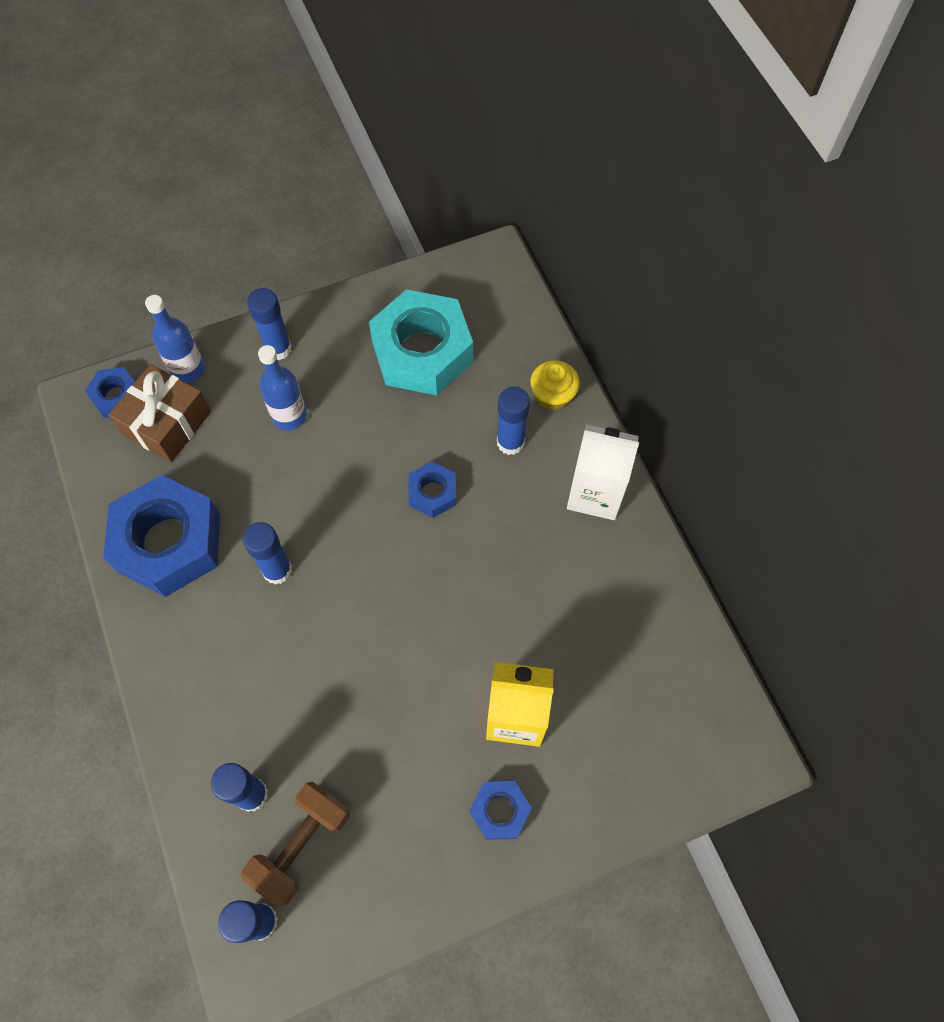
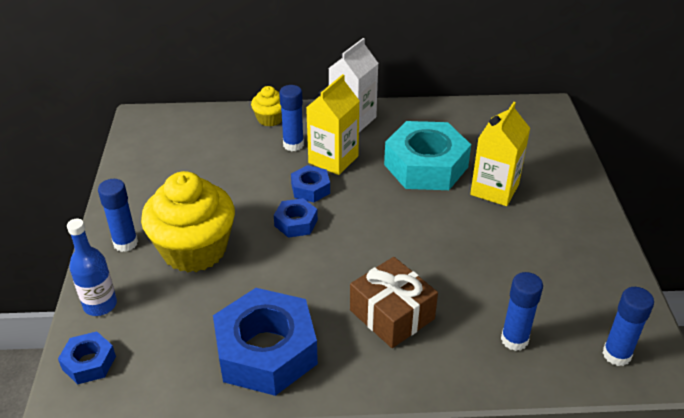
camera: 70 degrees left, 25 degrees down
(167, 423) = (145, 330): brown gift -> brown gift (392, 314)
(277, 570) = (329, 285): blue glue stick -> none
(289, 416) = (194, 249): blue bottle -> yellow cupcake
(301, 845) = (561, 318): brown dumbbell -> none
(422, 352) = (190, 167): turquoise nut -> turquoise nut (425, 166)
(499, 498) = (333, 159): none -> yellow carton
(500, 811) = (558, 212): blue nut -> blue nut (296, 223)

